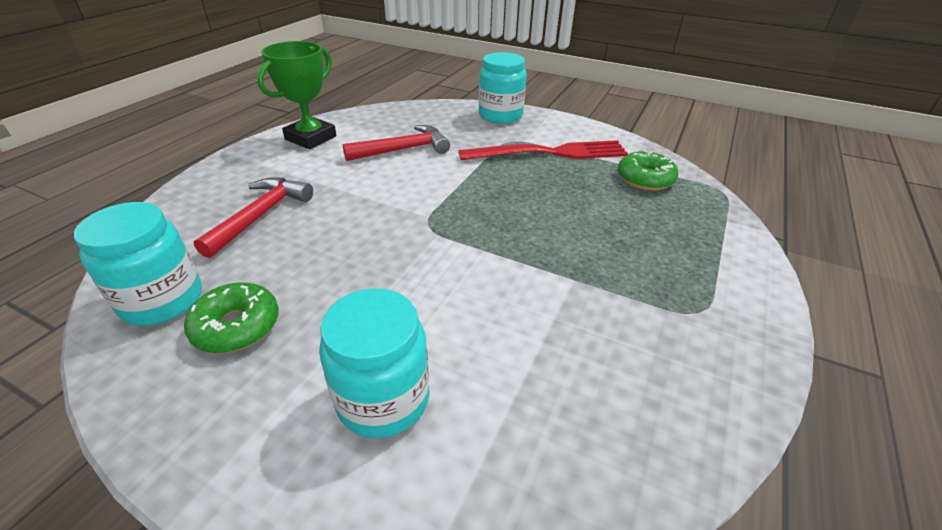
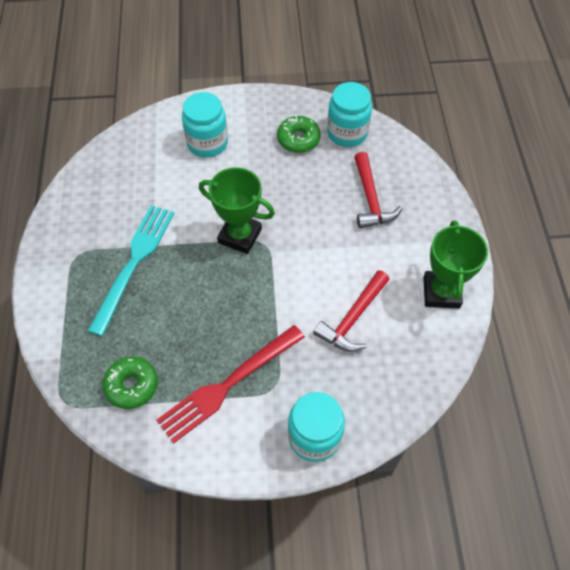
camera: 150 degrees right, 20 degrees up
(450, 243) = (240, 236): none -> green trophy
(609, 269) = (134, 263): none -> turquoise fork

